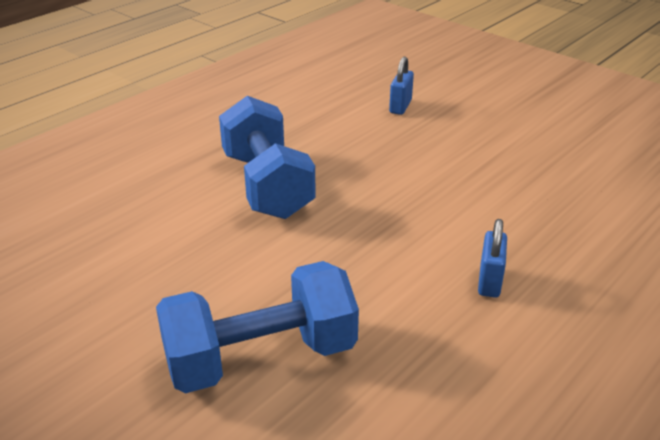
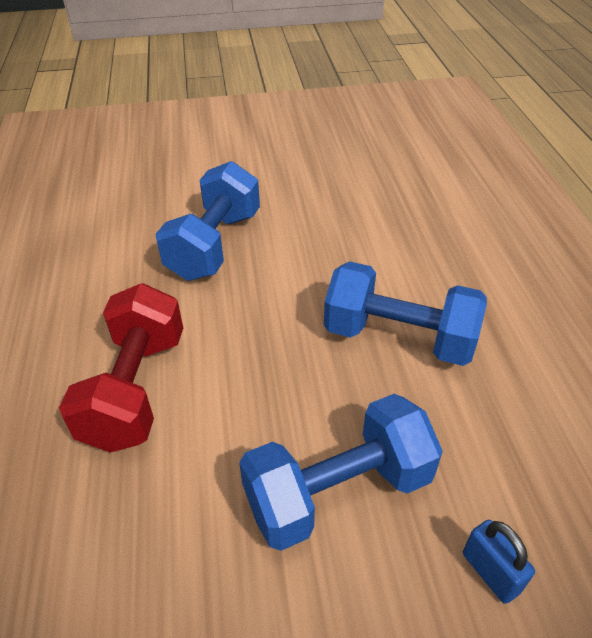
camera: 130 degrees right, 10 degrees up
(425, 159) = (338, 491): none -> blue dumbbell
(489, 281) = (135, 389): blue padlock -> red dumbbell

